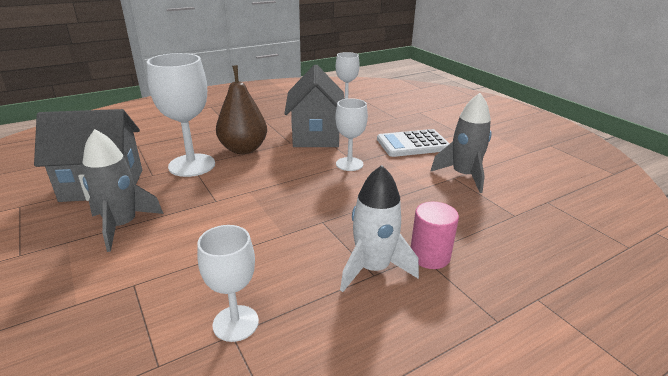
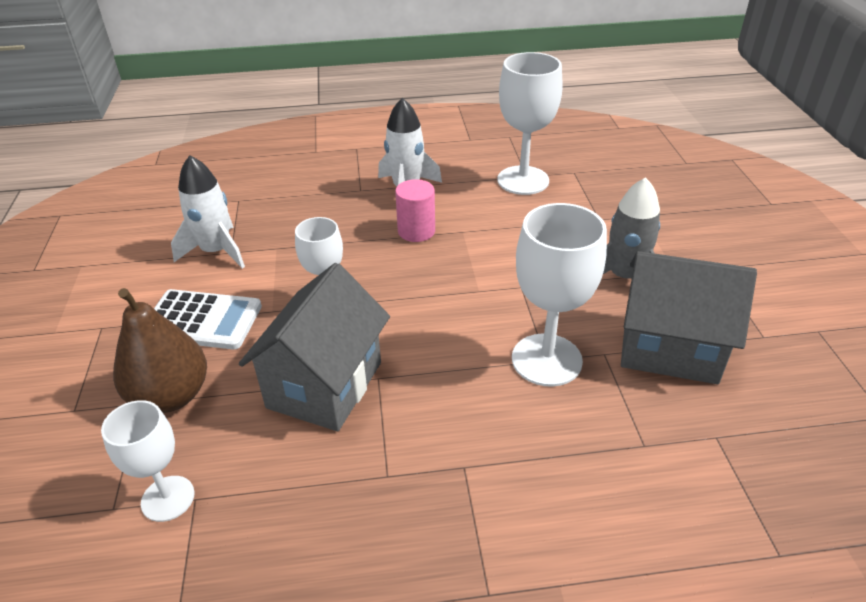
camera: 155 degrees left, 10 degrees up
(235, 323) = (523, 180): white goblet -> white goblet, size x1.62
(243, 149) = (460, 379): brown pear -> brown pear (171, 396)
(429, 256) = (354, 187): pink cylinder -> pink cylinder (416, 231)
(463, 175) = (216, 251): grey rocket -> white rocket

